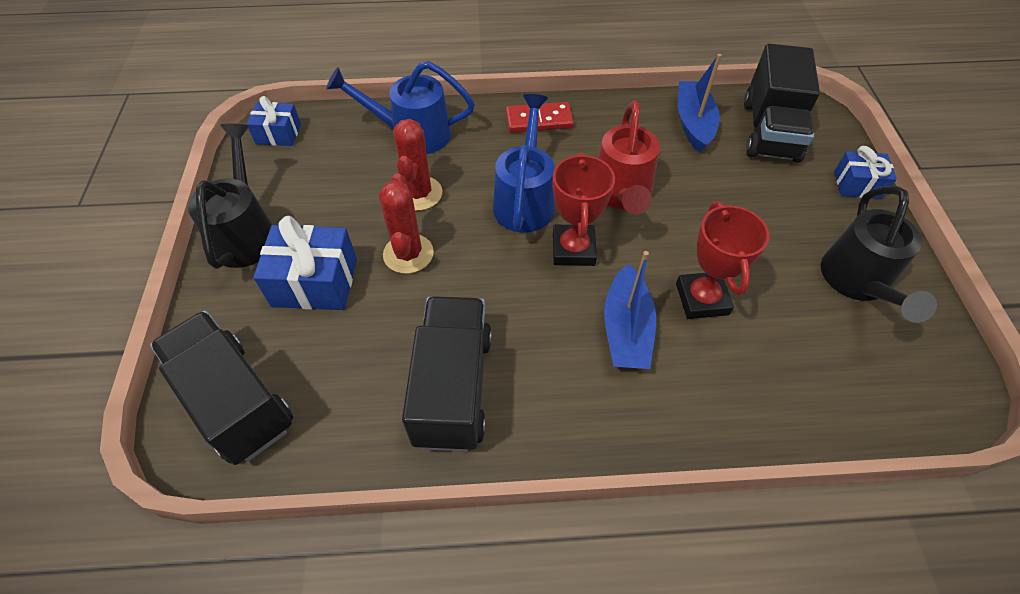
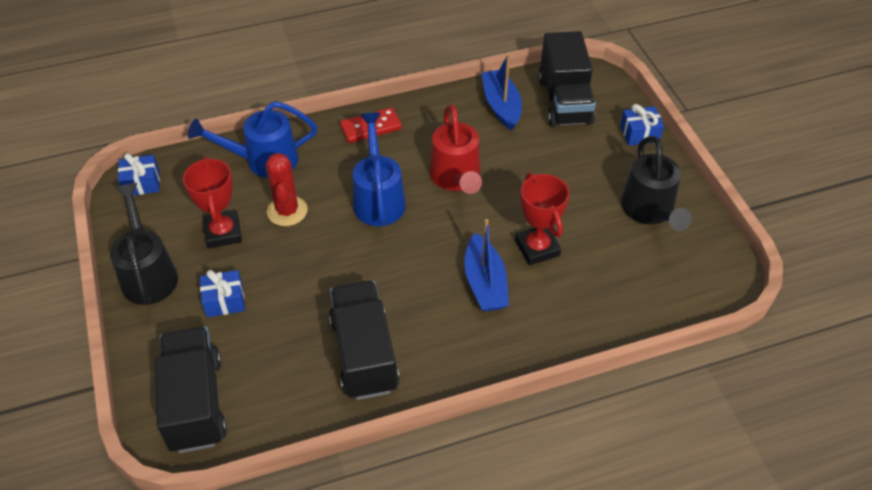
camera: 15 degrees left, 5 degrees down
(235, 401) = (195, 403): black truck -> black truck turned 45 degrees clockwise
(315, 282) = (224, 301): blue gift -> blue gift, size x0.62
(408, 254) = (295, 262): red cactus -> none
(573, 249) = (429, 230): red trophy -> red trophy (223, 232)

